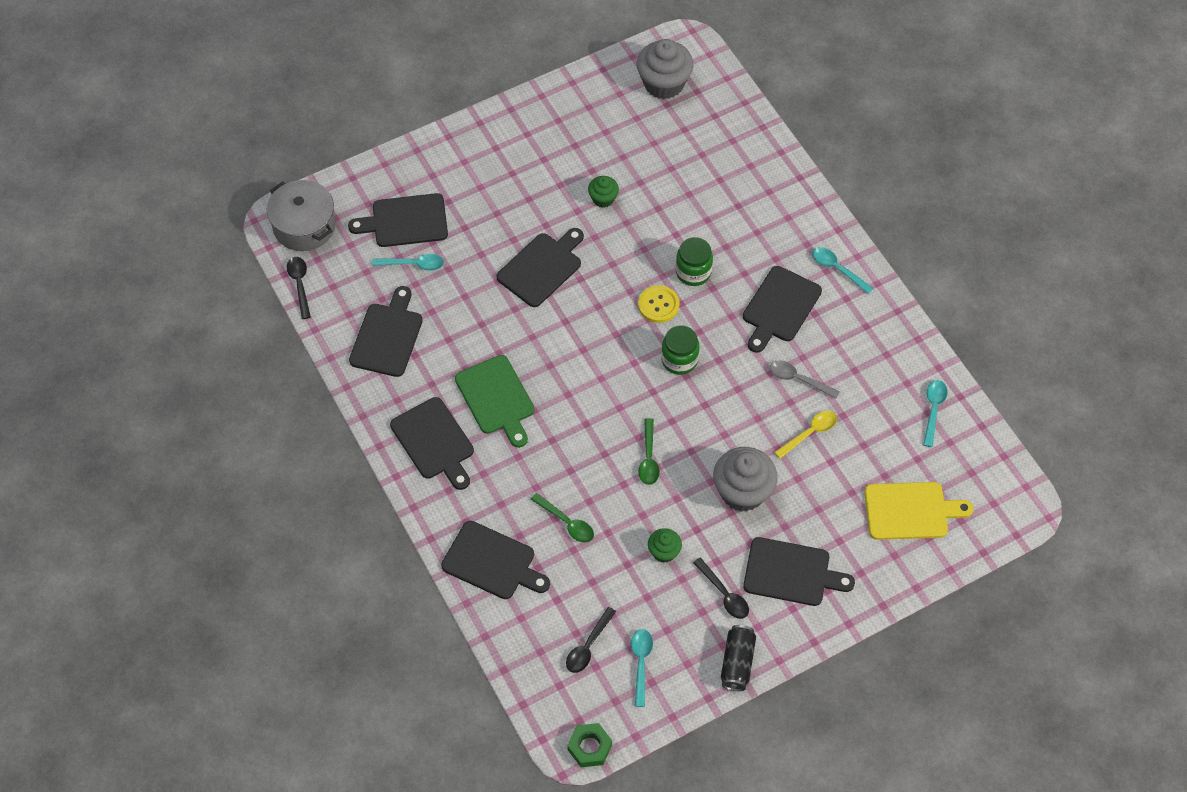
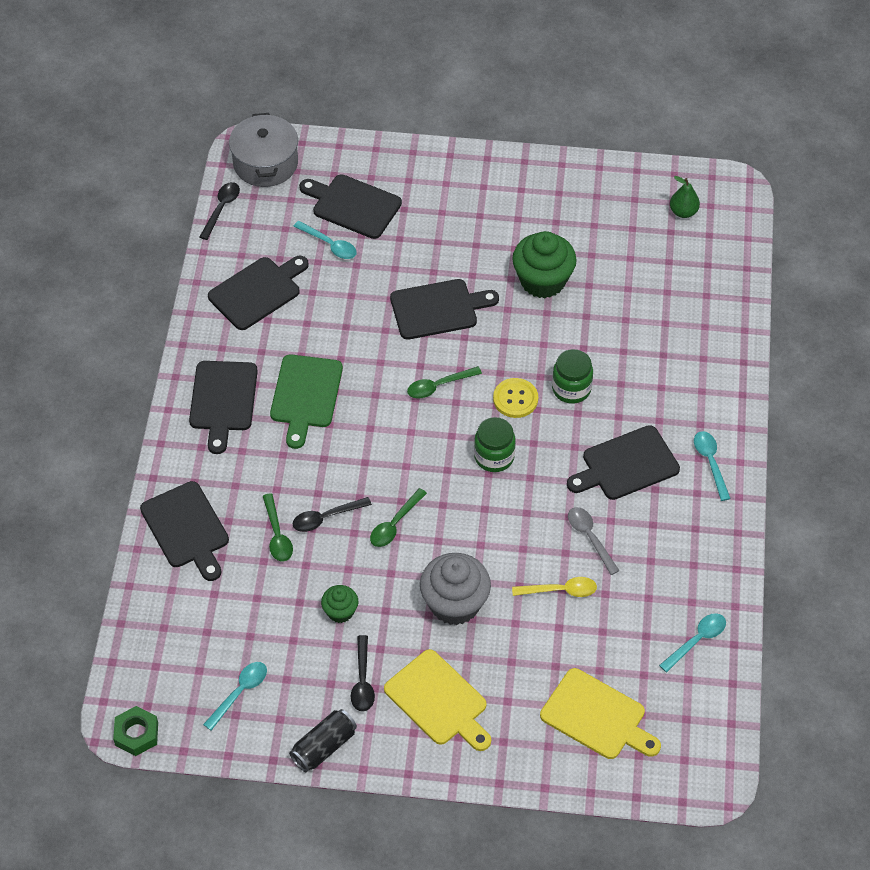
camera: 35 degrees right, 5 degrees down
(588, 646) = (207, 649): black spoon -> black spoon (326, 518)
(592, 329) = (438, 386): none -> green spoon
(603, 198) = (542, 281): green cupcake -> green cupcake, size x1.90
(664, 83) = (683, 212): grey cupcake -> green pear
(791, 573) = (439, 701): black cutting board -> yellow cutting board

